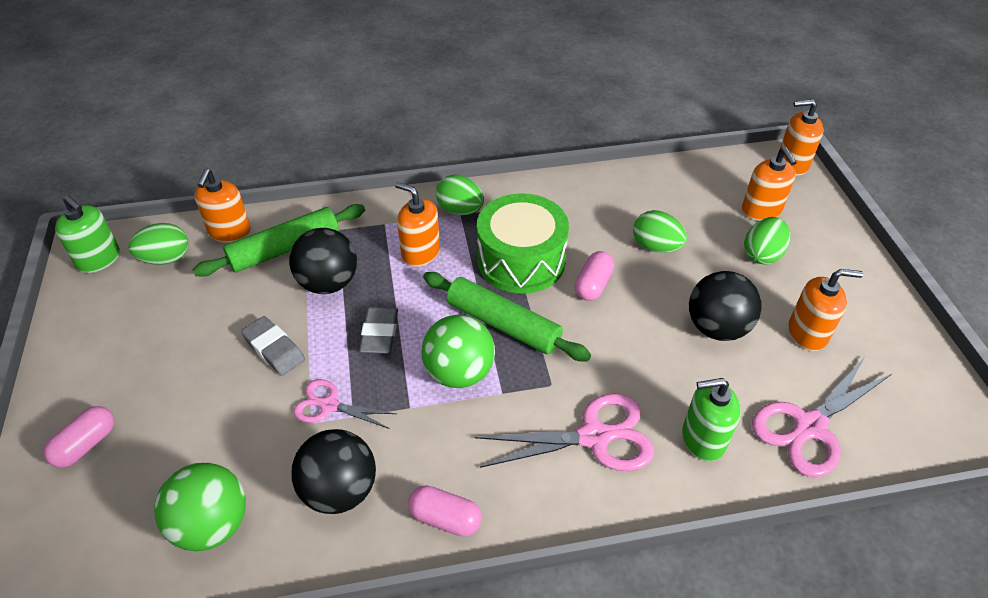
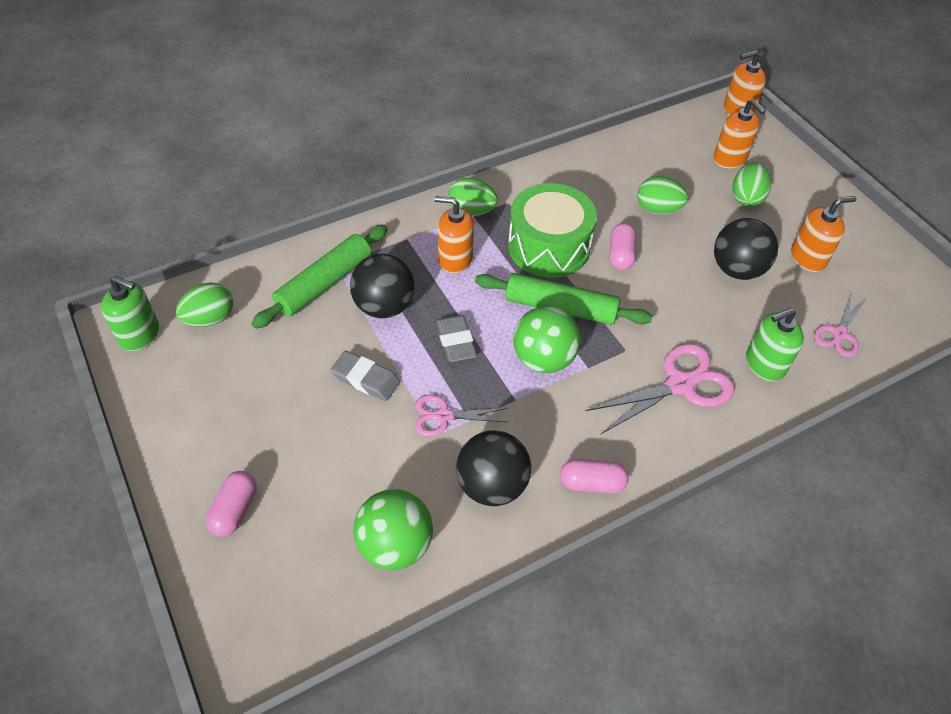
camera: 20 degrees left, 5 degrees up
(229, 232) = (260, 278): orange soap dispenser -> none
(810, 427) = (839, 334): pink scissors -> pink scissors, size x0.60

